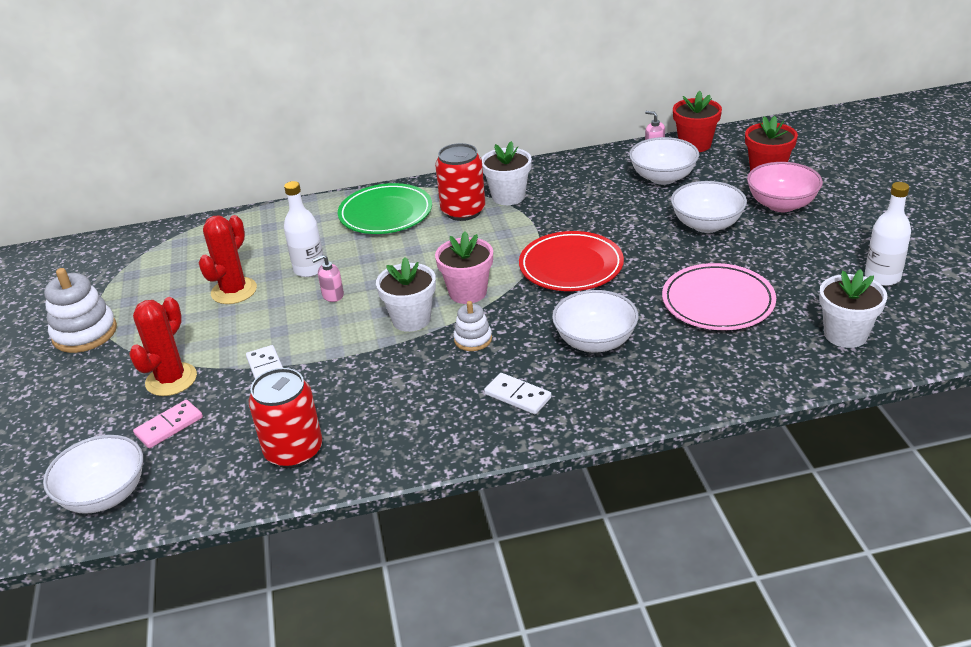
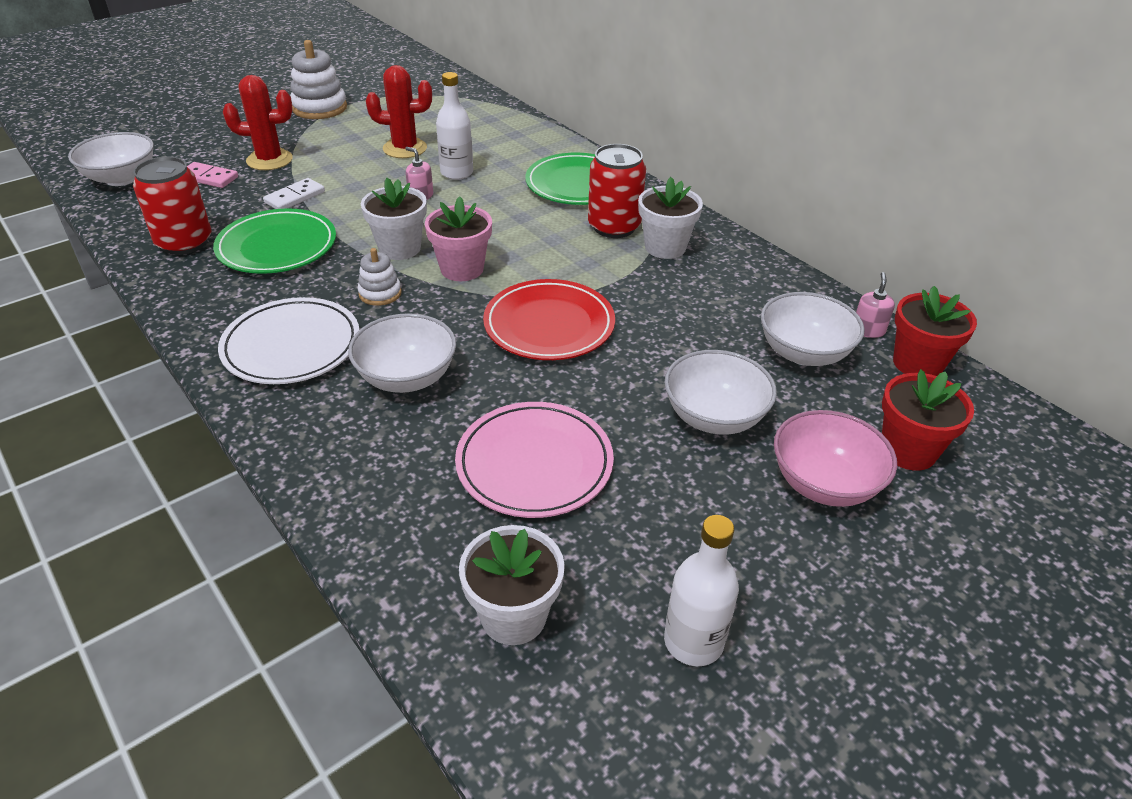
camera: 60 degrees right, 5 degrees up
(351, 390) = (277, 247): none -> green plate
(517, 396) = (292, 346): white domino -> white plate

